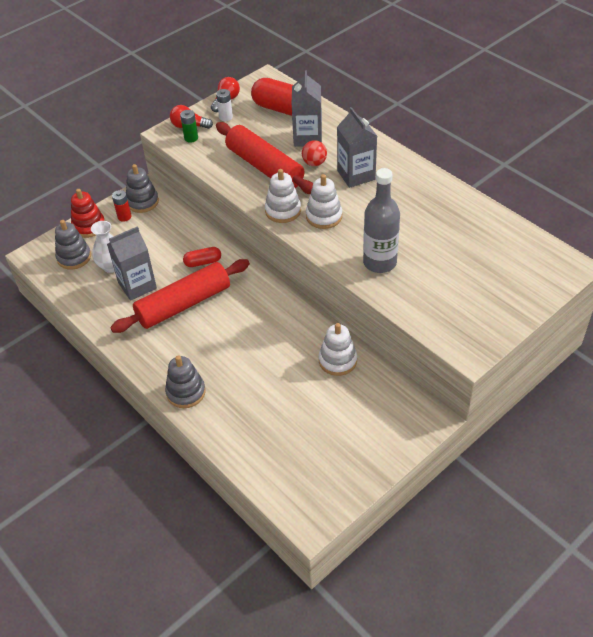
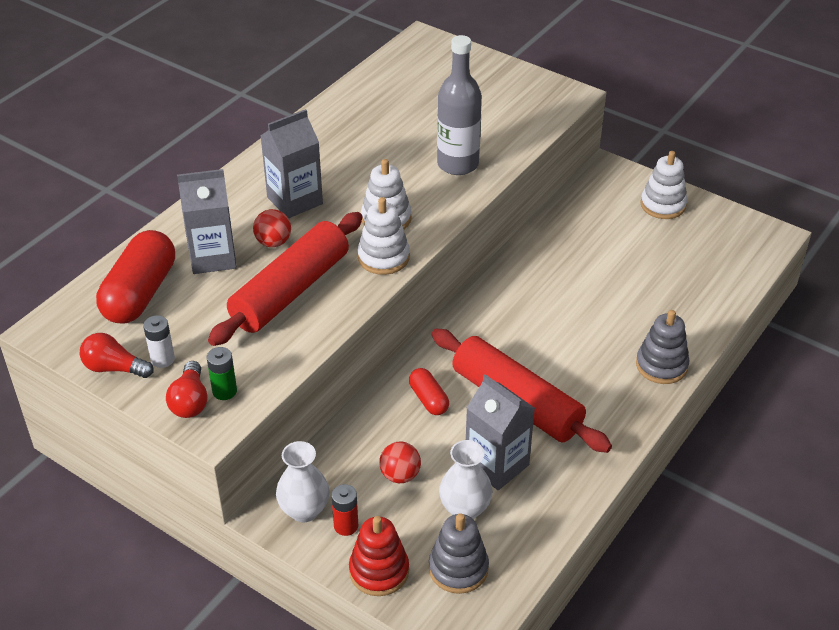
camera: 105 degrees left, 5 degrees down
(142, 202) = (304, 510): grey stacking toy -> white vase
(149, 242) = (400, 475): none -> red ball
(337, 360) = (558, 243): white stacking toy -> white stacking toy (663, 205)

